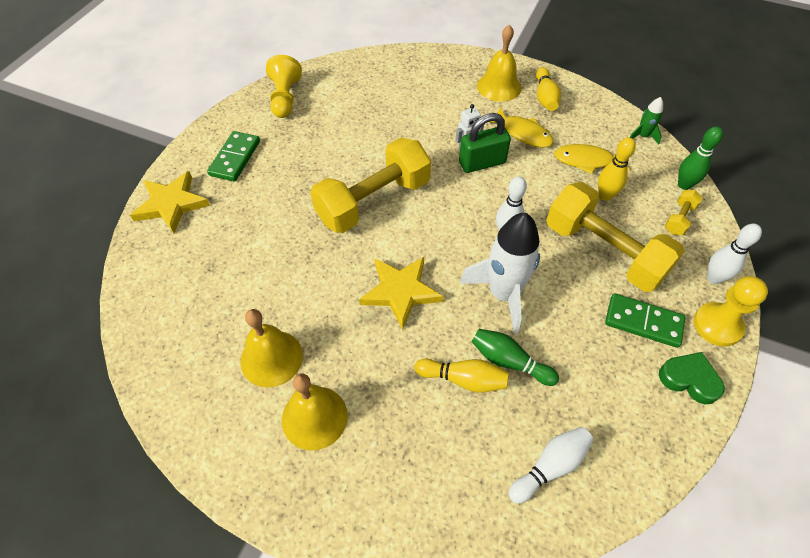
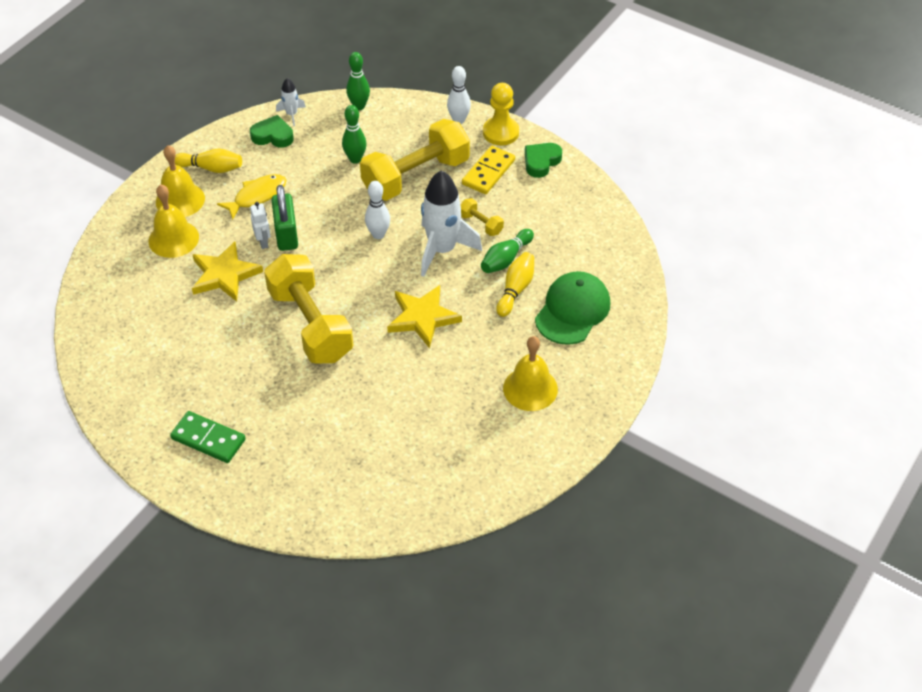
camera: 80 degrees left, 5 degrees down
(171, 204) = (260, 498): yellow star -> yellow star (224, 275)
(271, 358) = (469, 415): yellow bell -> yellow bell (173, 239)
(285, 98) = (123, 388): yellow pawn -> none
(445, 452) = (572, 310): none -> green cap
(550, 466) = (592, 254): white bowling pin -> none
(587, 161) = (309, 160): yellow fish -> none
(605, 195) = (355, 159): yellow bowling pin -> green bowling pin
(606, 129) = (273, 136): none -> green heart
(642, 136) = (291, 114): green rocket -> white rocket
(643, 322) = (488, 172): green domino -> yellow domino
(679, 219) = (395, 121): yellow dumbbell -> yellow dumbbell (480, 224)

